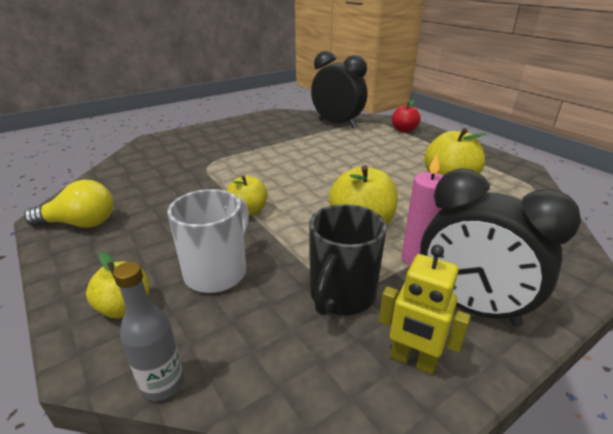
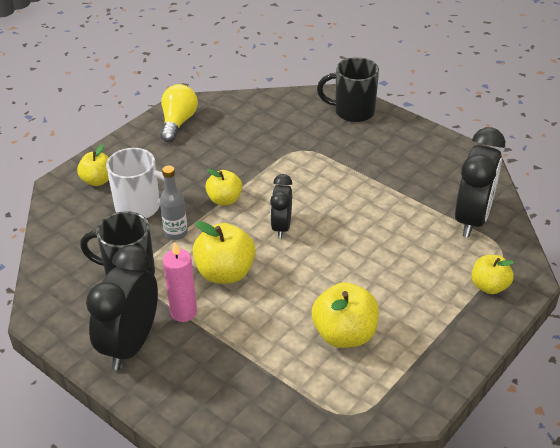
camera: 75 degrees right, 10 degrees up
(80, 224) = (178, 122): yellow light bulb -> yellow light bulb turned 150 degrees counterclockwise
(162, 384) = (46, 216): grey bottle -> grey bottle (176, 233)
(180, 139) = (352, 112): none -> black mug
(308, 187) = (281, 227): none -> black clock
(404, 130) = (489, 286): red apple -> yellow apple
(413, 360) = (75, 314): yellow robot -> none

